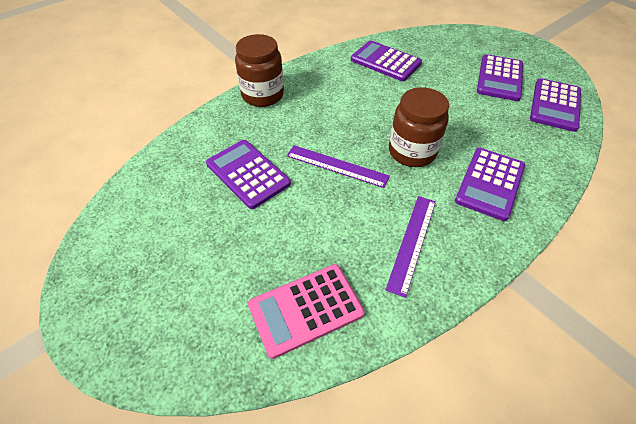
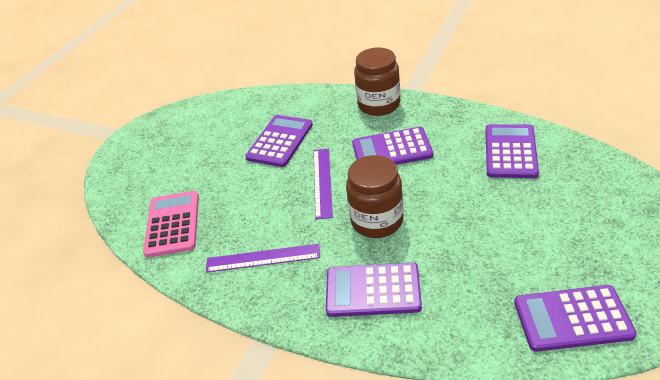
camera: 70 degrees right, 10 degrees down
(305, 309) = (172, 224): pink calculator -> pink calculator turned 45 degrees clockwise
(499, 78) = (579, 251): purple calculator -> purple calculator (392, 150)

